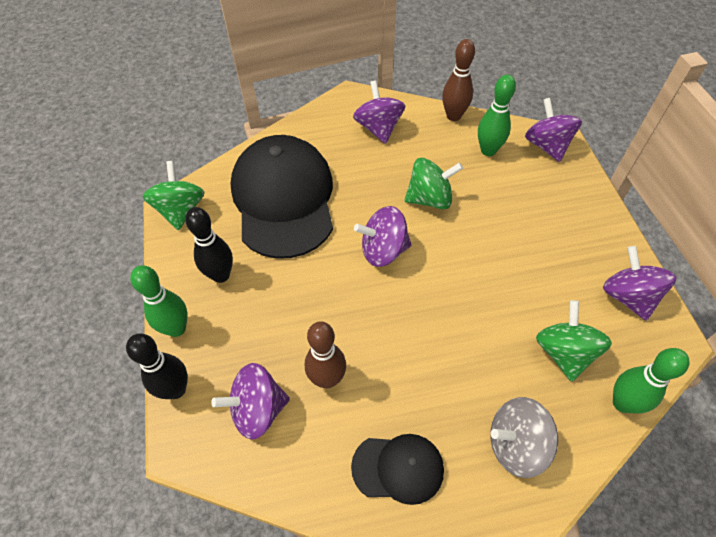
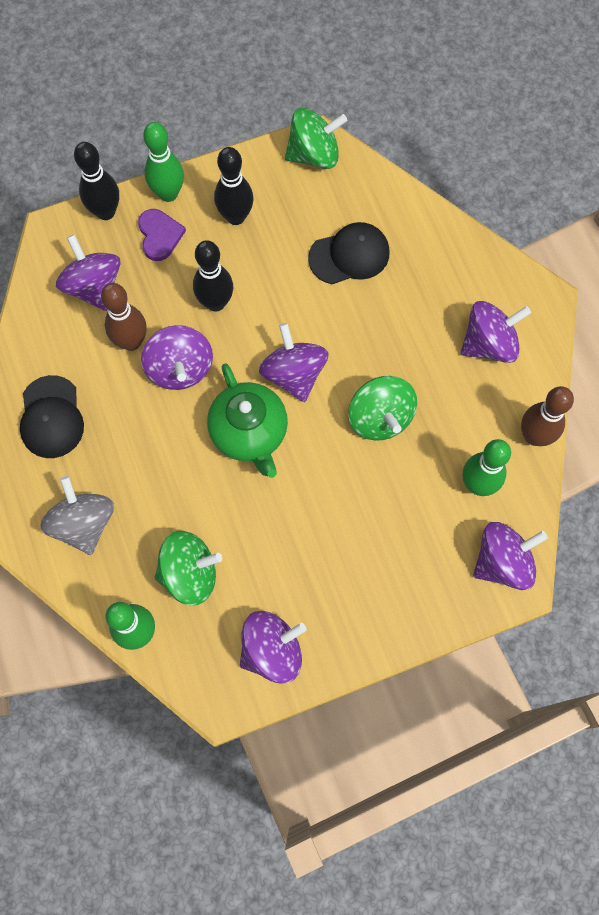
camera: 80 degrees right, 15 degrees up
(219, 341) = (159, 235): none -> purple heart
(284, 199) = (349, 255): black cap -> black cap, size x0.49
(303, 301) = (216, 302): none -> black bowling pin
(363, 338) = (180, 368): none -> purple spinning top
(434, 289) = (249, 433): none -> green teapot

